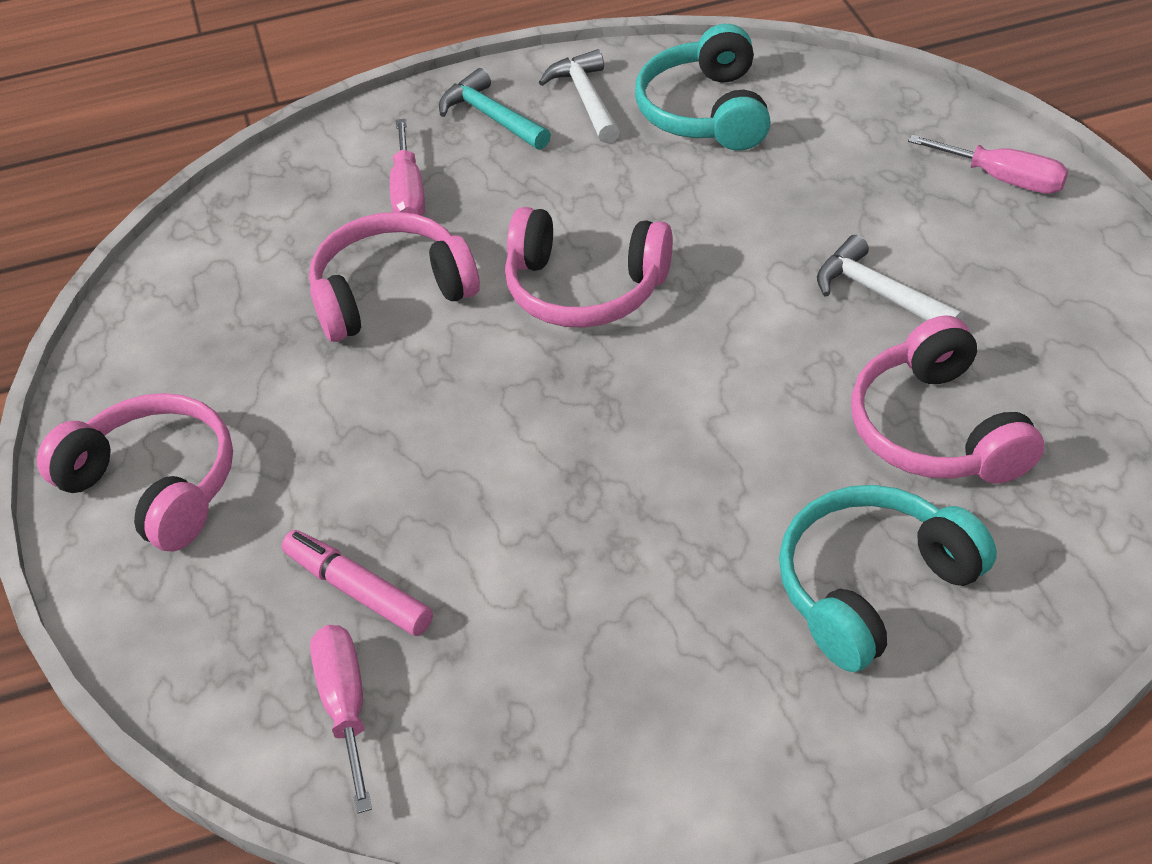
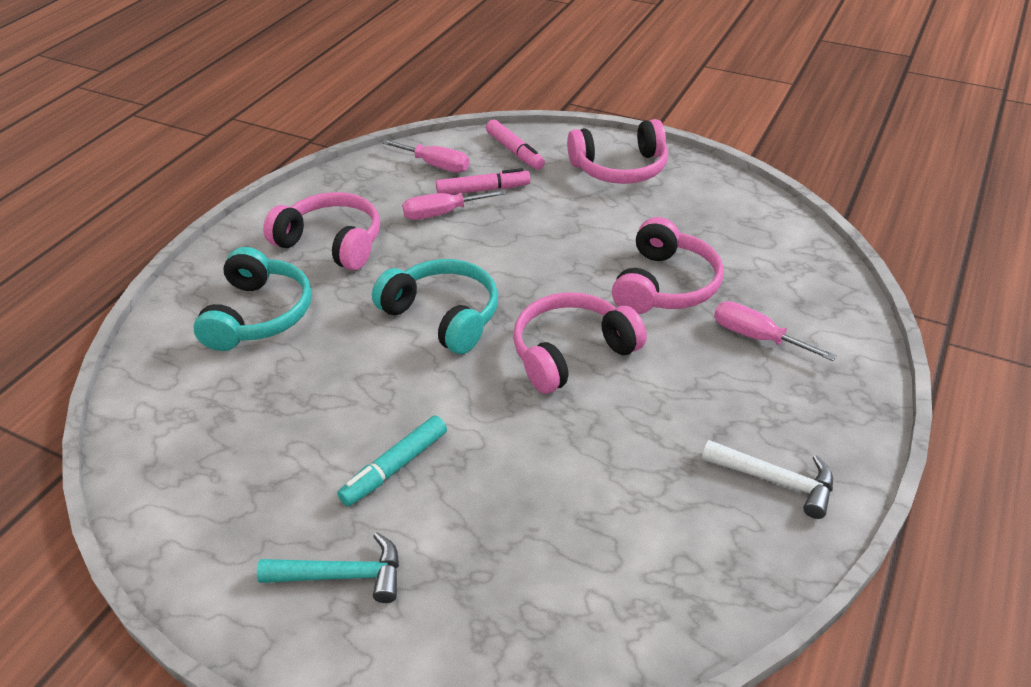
camera: 130 degrees right, 5 degrees down
(211, 638) = (515, 151): none -> pink marker
(491, 117) = (806, 419): turquoise hammer -> turquoise hammer (343, 575)
(705, 111) = (682, 534): turquoise headphones -> turquoise headphones (443, 316)
(879, 293) = (395, 467): white hammer -> turquoise marker
(936, 429) = (285, 405): pink headphones -> pink headphones (332, 243)
(1003, 179) = (388, 638): pink screwdriver -> pink screwdriver (442, 213)

